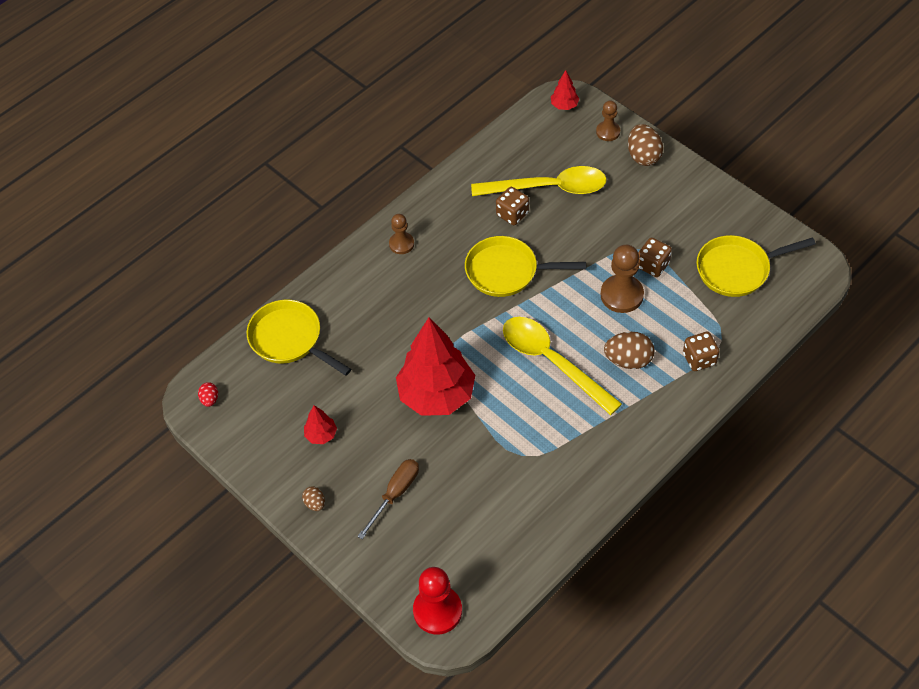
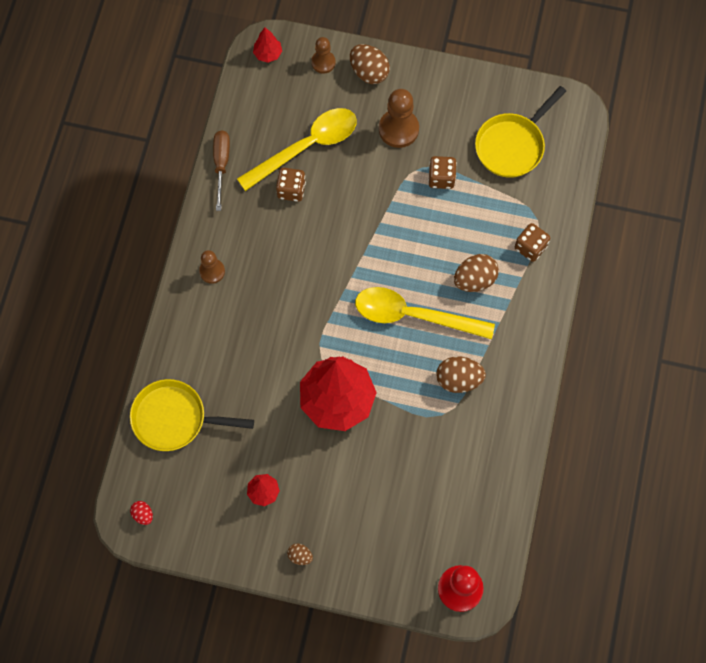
camera: 35 degrees left, 15 degrees up
(395, 494) = (361, 509): brown screwdriver -> brown screwdriver (221, 164)
(506, 271) = (321, 249): yellow pan -> none
(557, 434) = (458, 379): none -> brown egg
(622, 295) = (432, 220): brown pawn -> brown pawn (398, 129)

